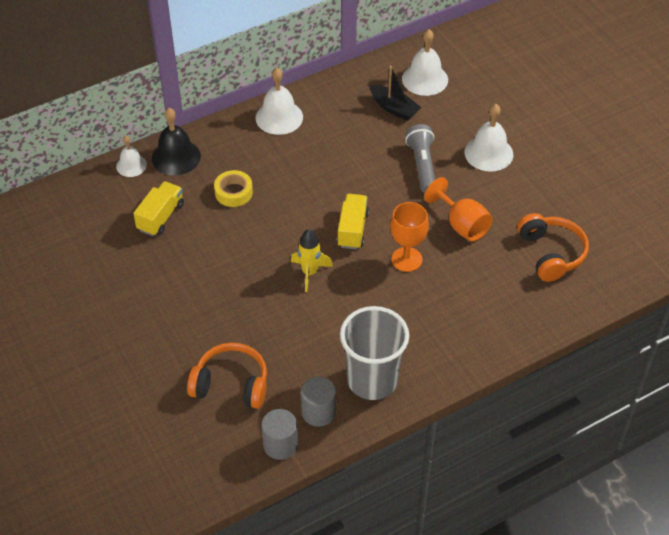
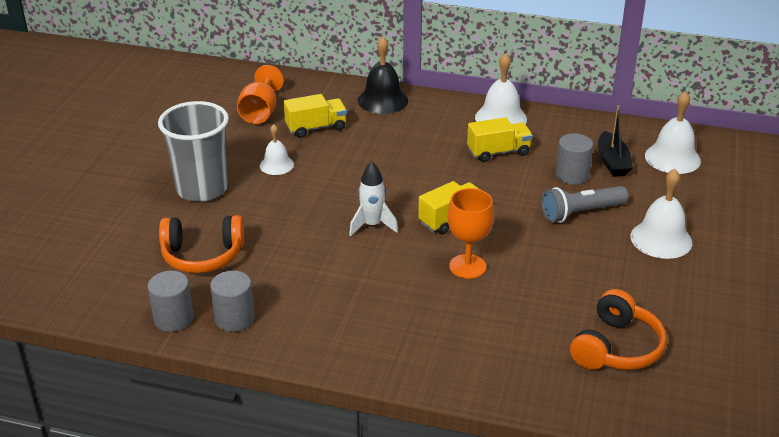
camera: 45 degrees right, 15 degrees down
(131, 165) = (343, 88): white bell -> white bell (276, 165)
(231, 384) = (202, 256): orange headphones -> orange headphones turned 120 degrees clockwise
(233, 192) = (392, 143): yellow tape -> none
(309, 272) = (372, 225): yellow rocket -> white rocket
(314, 150) = (498, 152): none -> yellow truck
(372, 380) = (309, 328): grey cup -> grey cup (202, 189)
(382, 137) = (572, 175): none -> grey cylinder
(422, 165) = (581, 213): grey flashlight -> grey flashlight turned 150 degrees counterclockwise
(462, 225) = (556, 273): orange goblet -> orange goblet (260, 112)

